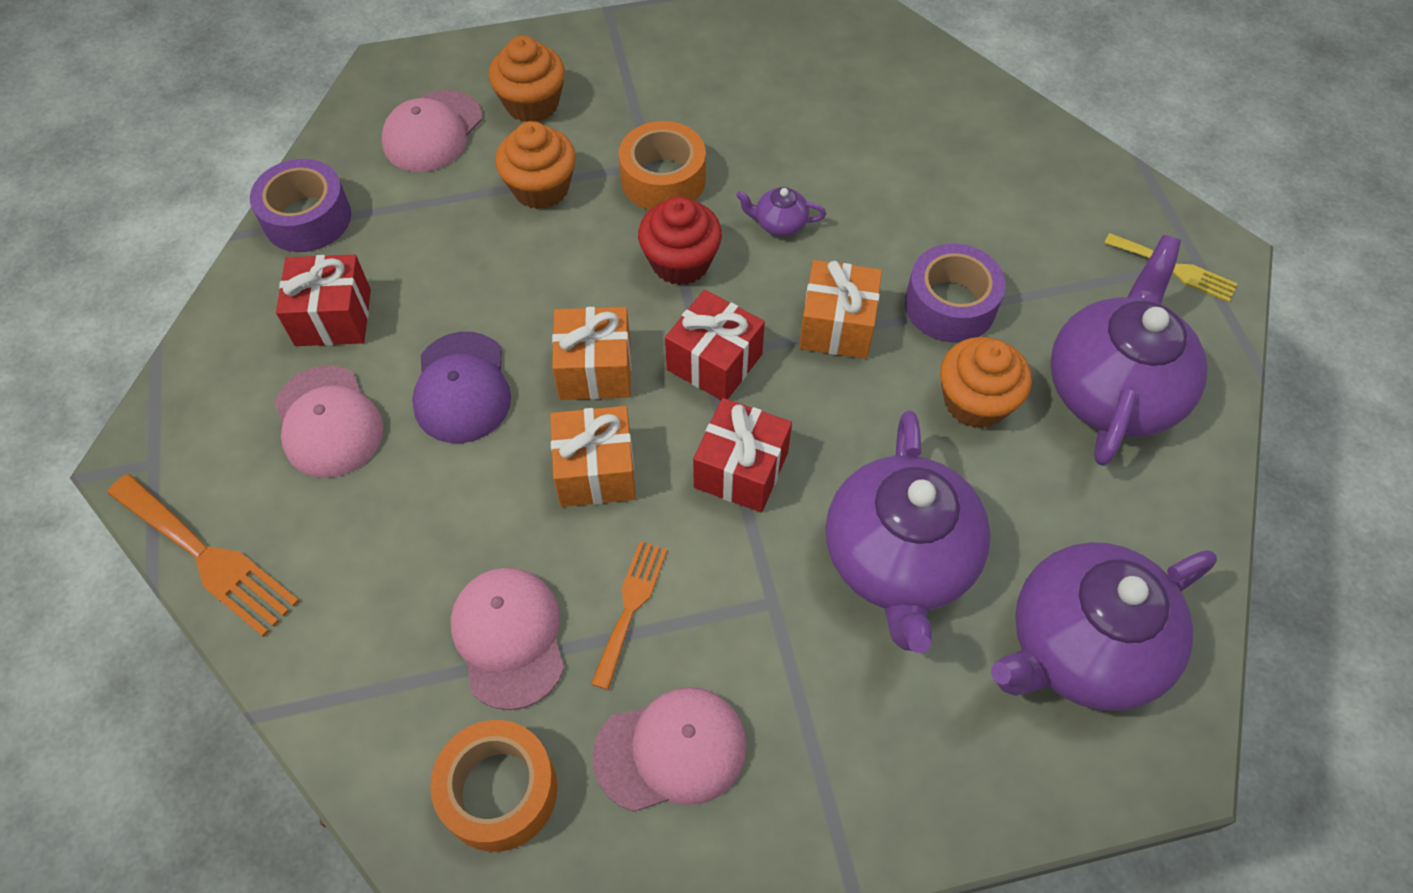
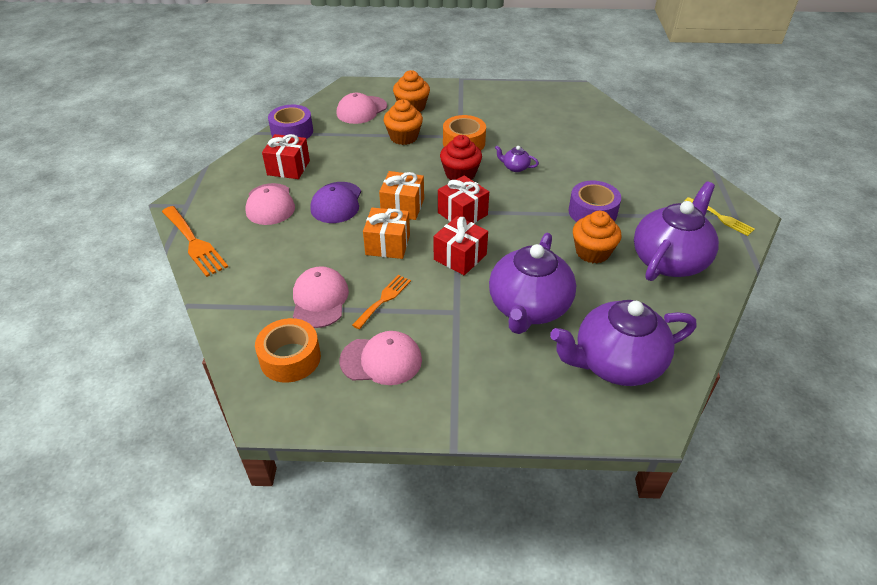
camera: 15 degrees right, 15 degrees down
(837, 326) = (530, 210): orange gift -> none

